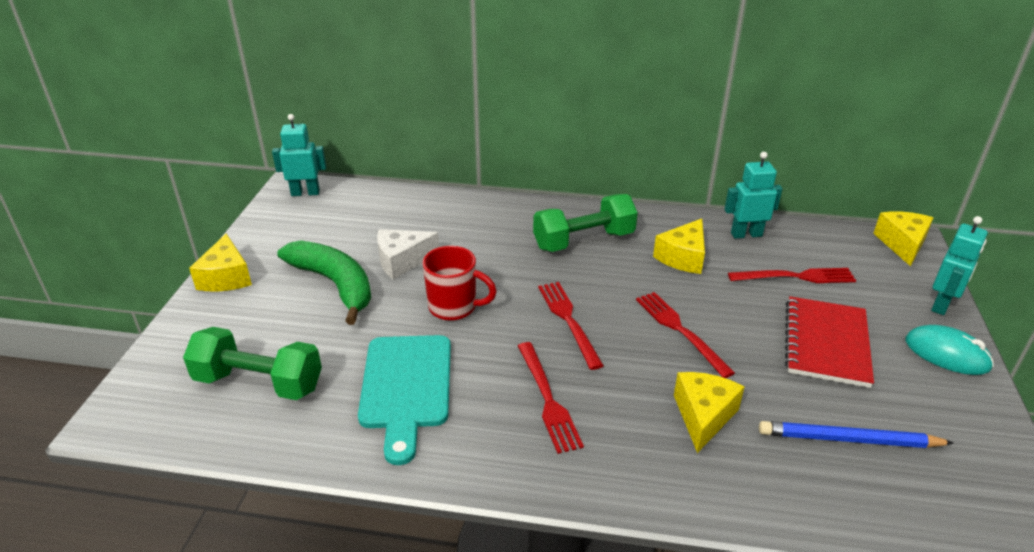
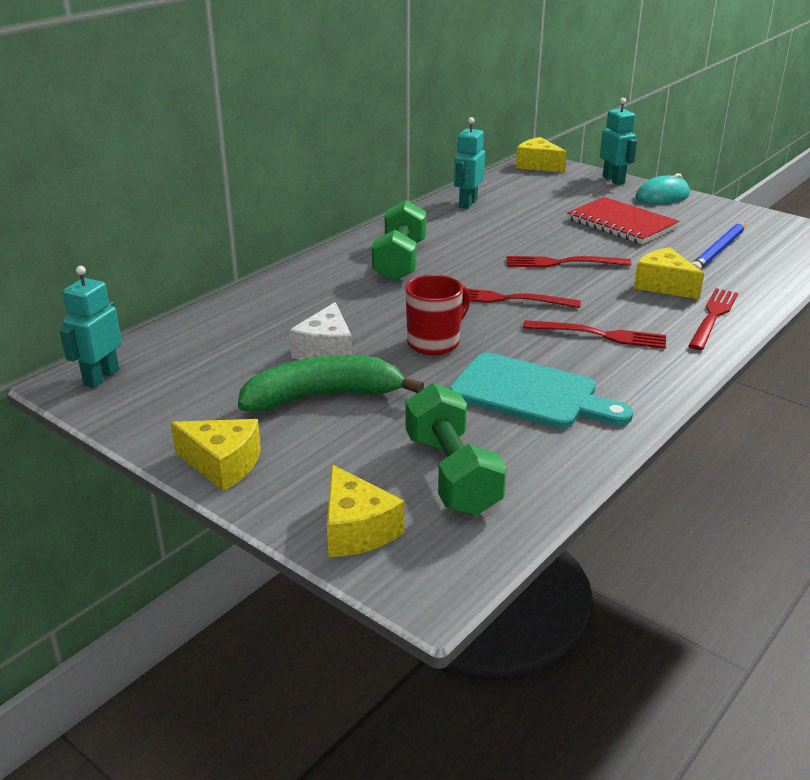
camera: 60 degrees left, 5 degrees down
(259, 382) = (451, 474): green dumbbell -> green dumbbell turned 60 degrees counterclockwise
(683, 257) = (471, 233): yellow cheese -> yellow cheese (356, 529)
(796, 277) = (539, 206): red fork -> red fork (713, 316)

